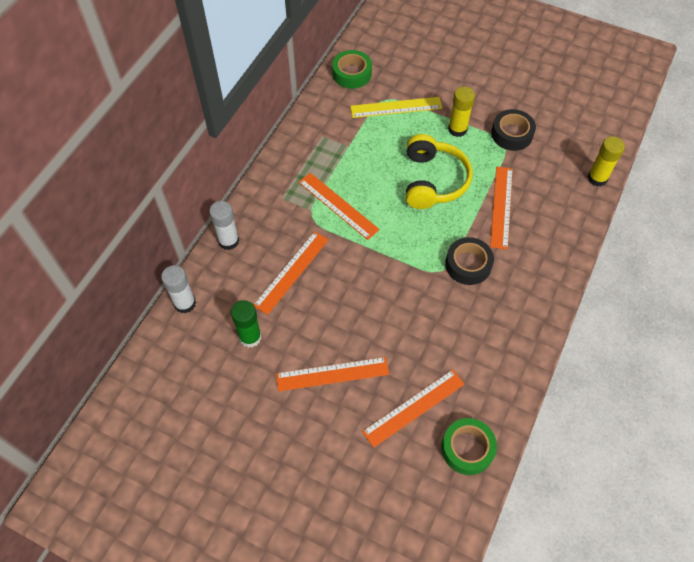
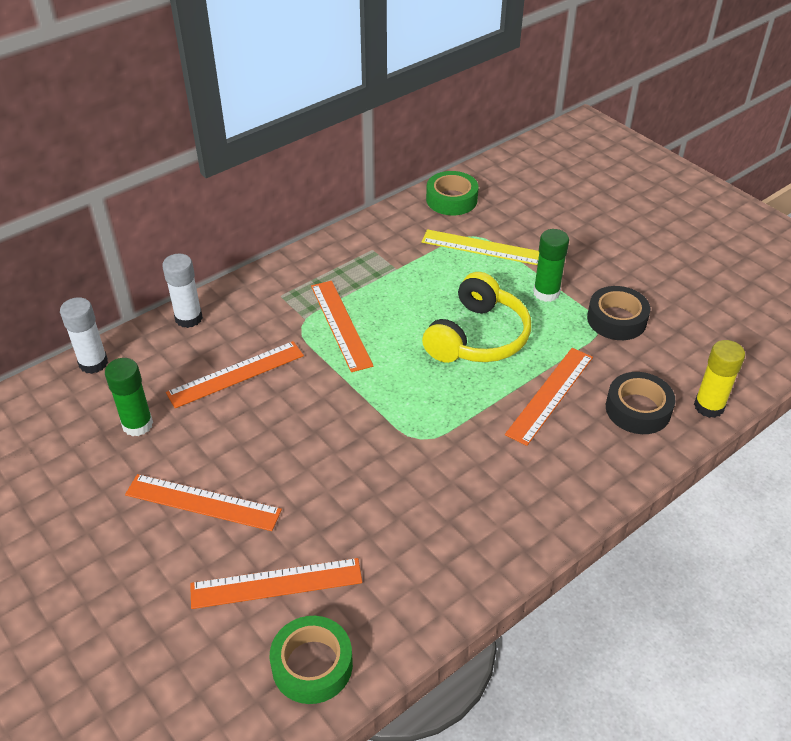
camera: 25 degrees right, 15 degrees down
(457, 129) = (546, 293): yellow glue stick -> green glue stick
(468, 264) = (461, 444): black tape -> black tape (638, 409)

